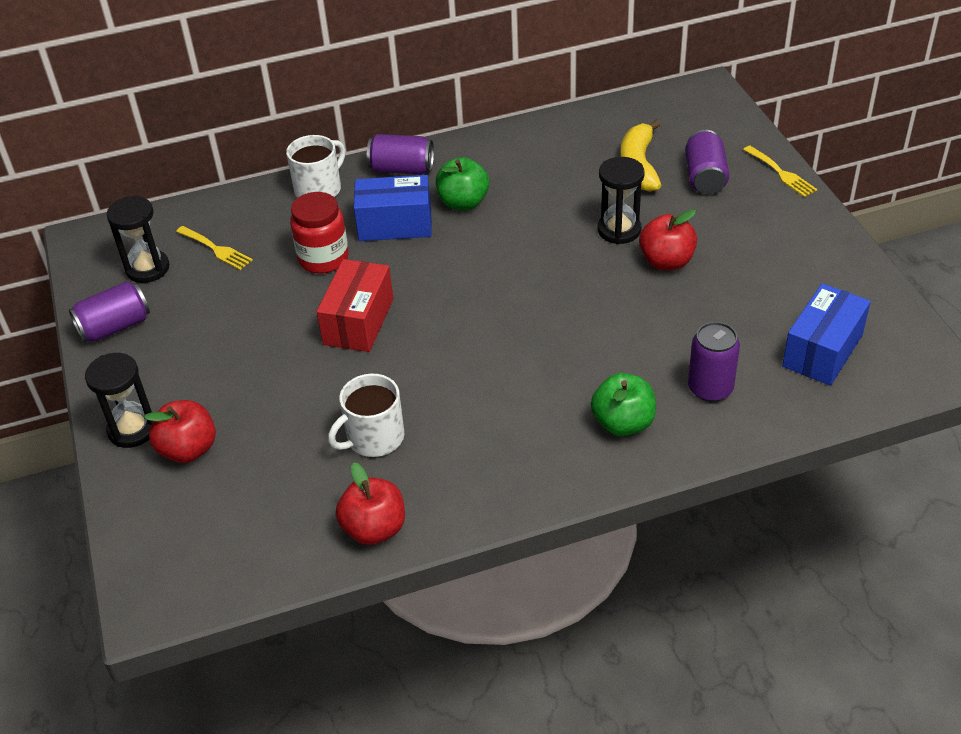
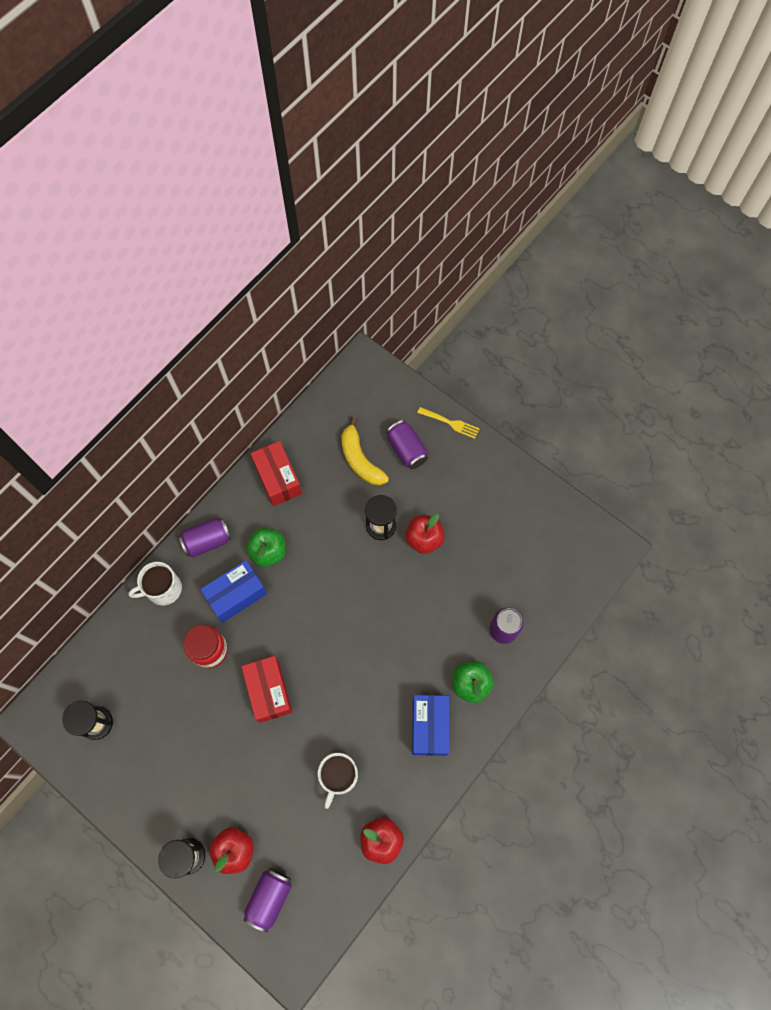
camera: 35 degrees left, 25 degrees up
(115, 327) = (113, 784): purple can -> purple can (269, 898)
(216, 249) = (131, 681): yellow fork -> none
(319, 189) = (163, 589): white mug -> white mug turned 120 degrees counterclockwise
(526, 148) = (278, 479): none -> red box
(822, 351) = (548, 566): blue box -> blue box (429, 726)

